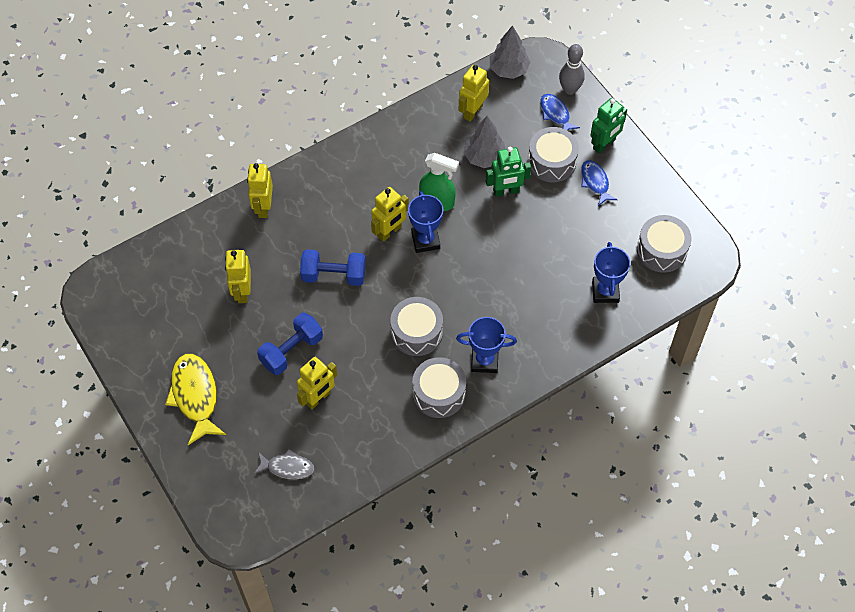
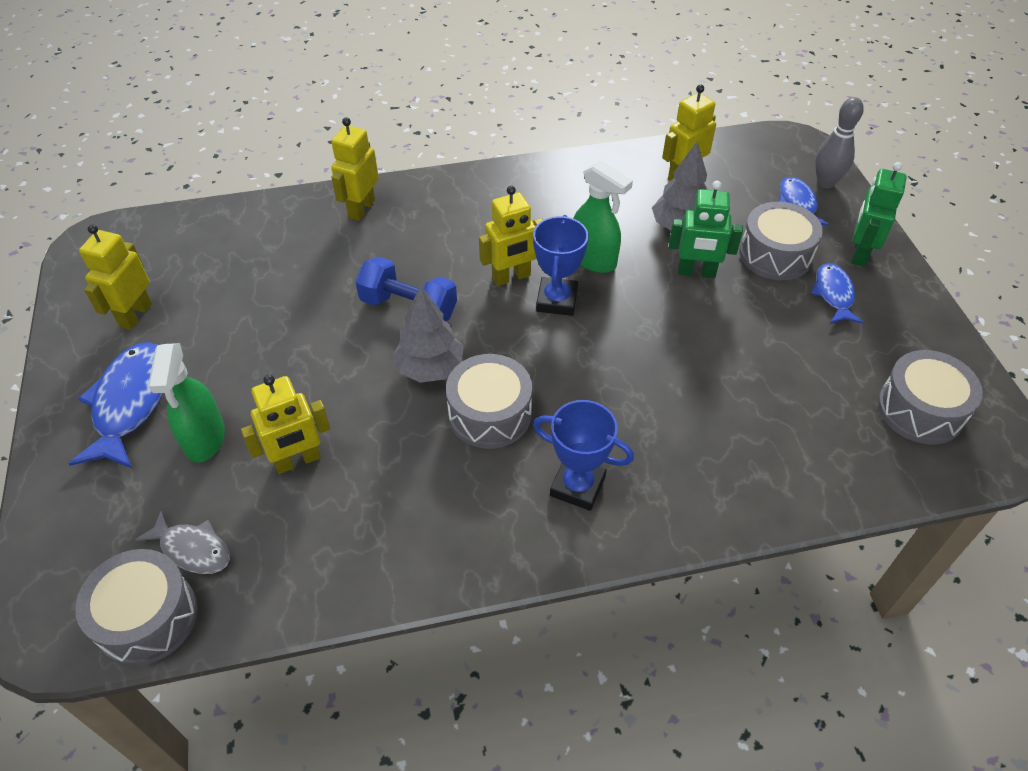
camera: 20 degrees right, 10 degrees down
(195, 396) = (130, 403): yellow fish -> blue fish
(242, 292) = (276, 293): yellow robot -> yellow robot (135, 315)
(255, 403) = (205, 439): none -> green spray bottle
(291, 351) = (297, 384): blue dumbbell -> none
(439, 393) = (483, 512): grey drum -> grey drum (147, 617)
(508, 70) = (747, 145): grey tree -> grey tree (430, 368)
(604, 144) = (859, 253): green robot -> green robot turned 135 degrees clockwise
(605, 291) = (810, 442): blue trophy -> none

